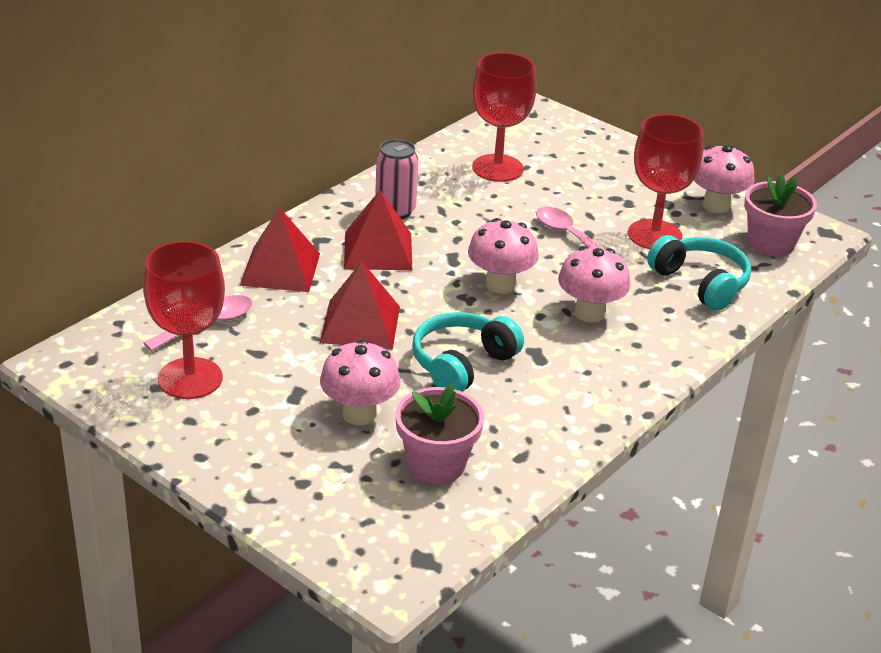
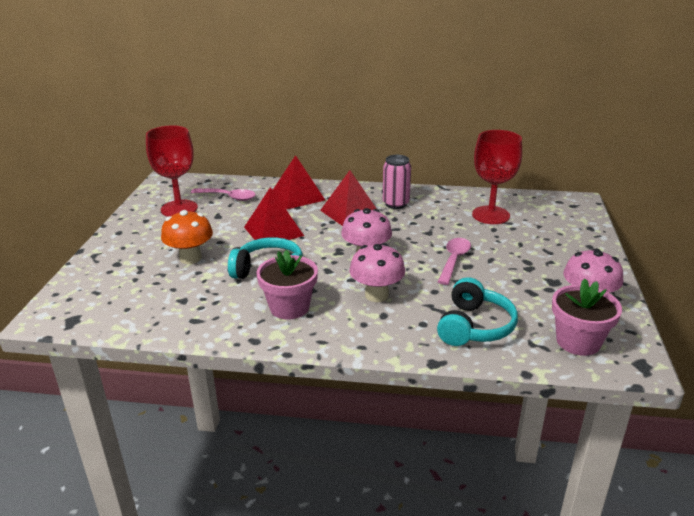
camera: 60 degrees right, 5 degrees down
(359, 414) = (190, 258): pink mushroom -> orange mushroom
(436, 464) = (164, 295): pink flower pot -> pink flower pot (289, 307)
(654, 235) = (506, 289): red goblet -> none

